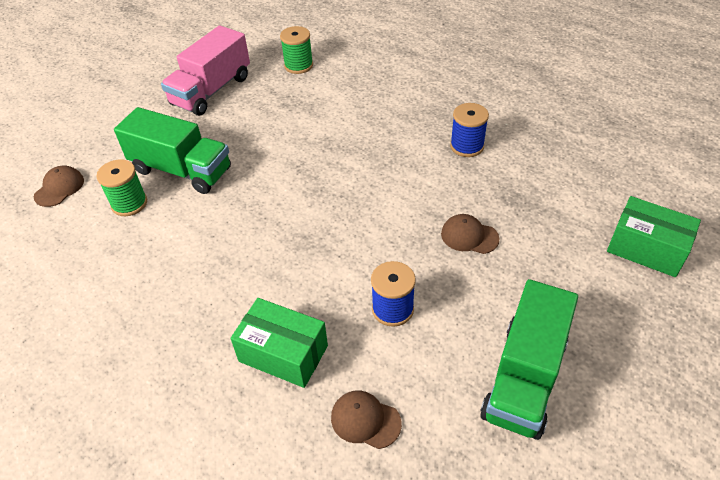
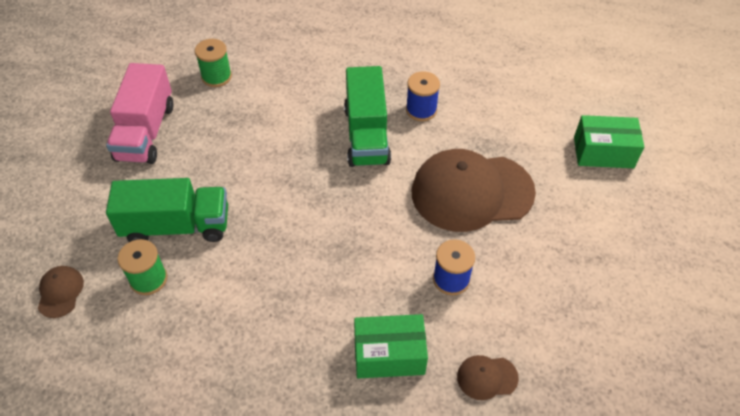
camera: 30 degrees left, 5 degrees up
(469, 236) = (471, 192): brown cap -> brown cap, size x2.40
(524, 377) = (577, 291): green truck -> green truck (366, 135)

